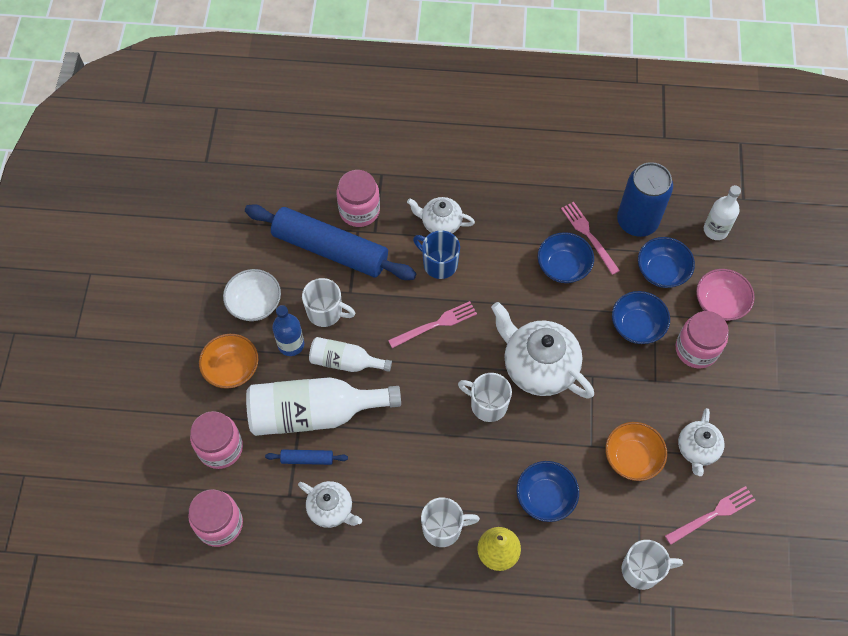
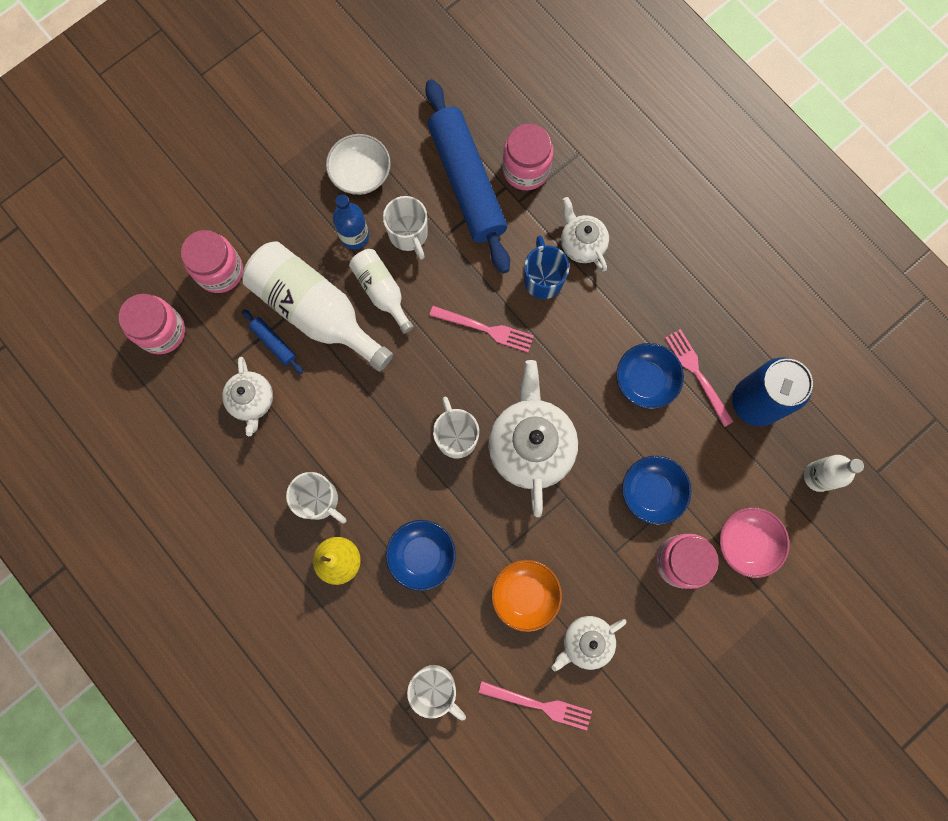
camera: 45 degrees right, 15 degrees up
(232, 368) = (290, 213): orange bowl -> none
(589, 236) = (698, 374): pink fork -> pink fork turned 45 degrees counterclockwise
(662, 271) = (727, 466): blue bowl -> none

